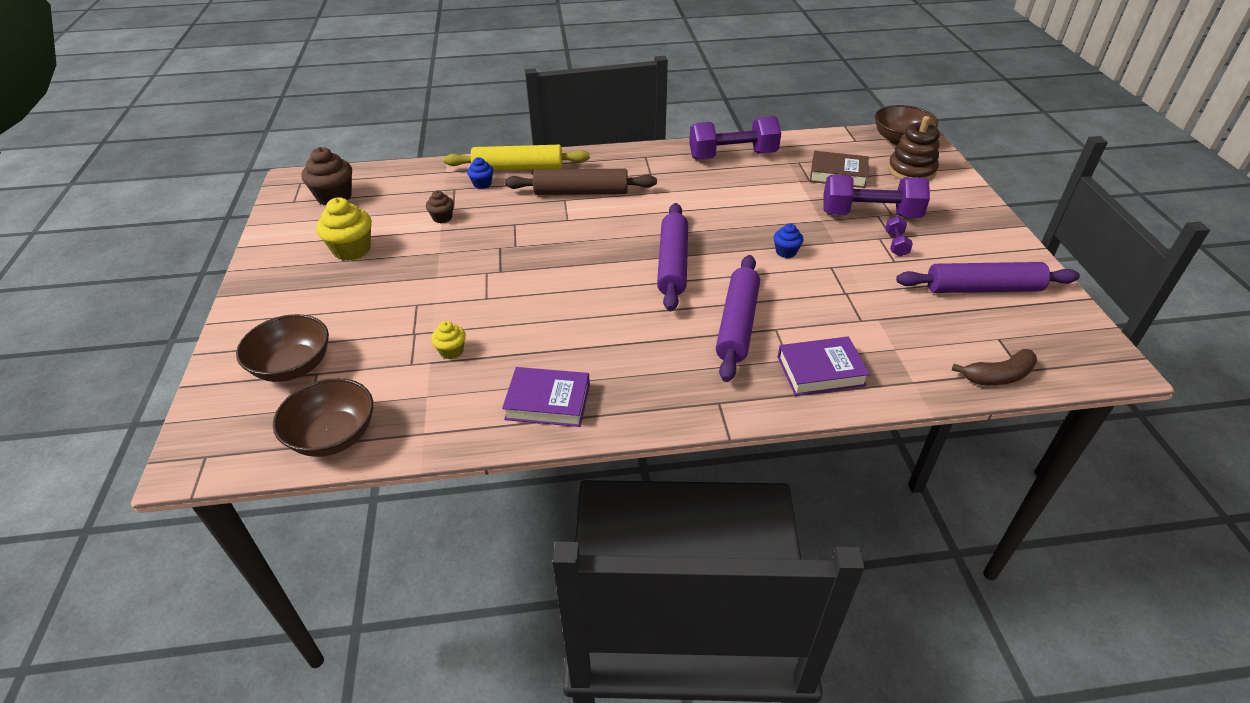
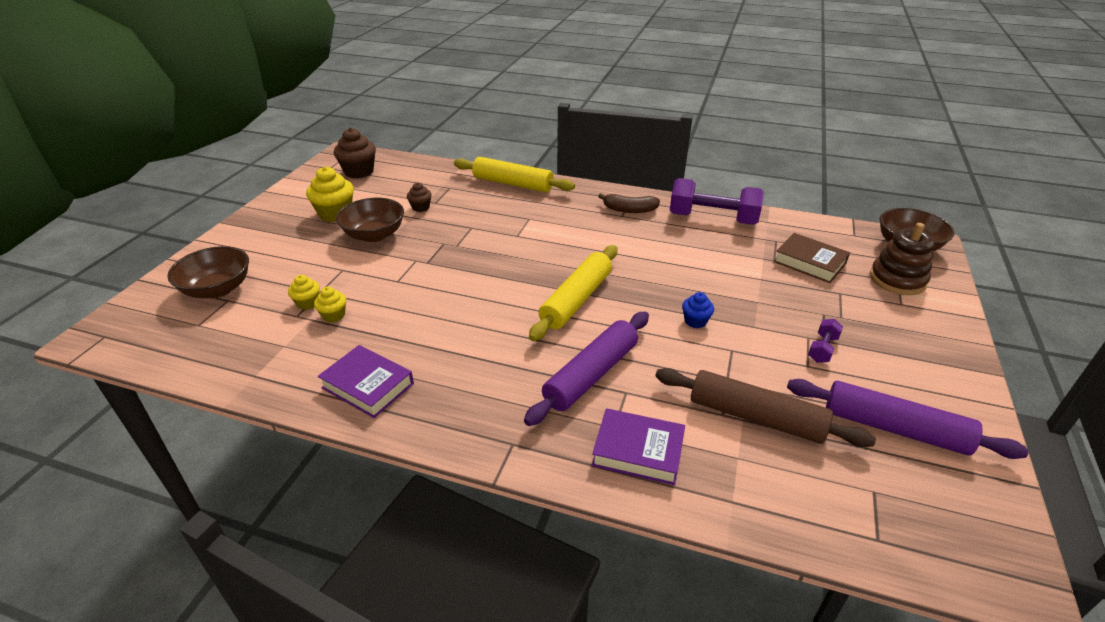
camera: 25 degrees right, 5 degrees down
(333, 436) = (194, 353): brown bowl -> brown bowl (374, 235)
(411, 348) = (308, 303): none -> yellow cupcake
(482, 184) = (474, 189): blue cupcake -> none
(581, 192) = (548, 216): brown rolling pin -> brown rolling pin (756, 417)
(672, 264) = (576, 300): purple rolling pin -> yellow rolling pin
(870, 214) = (815, 311): purple dumbbell -> none
(998, 376) = (841, 534): brown banana -> brown banana (629, 210)

